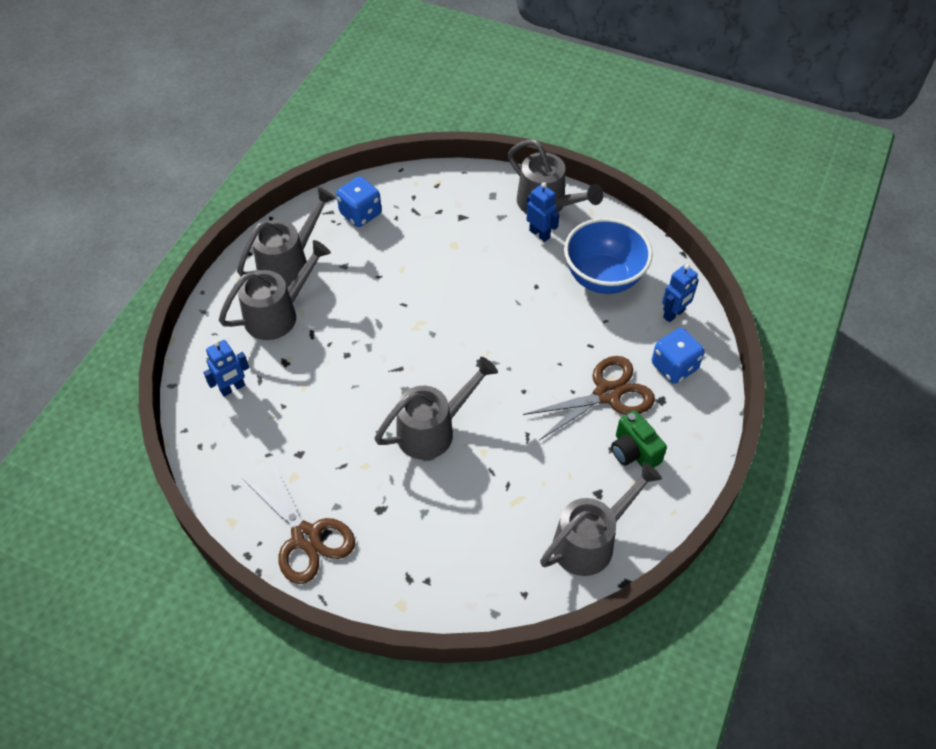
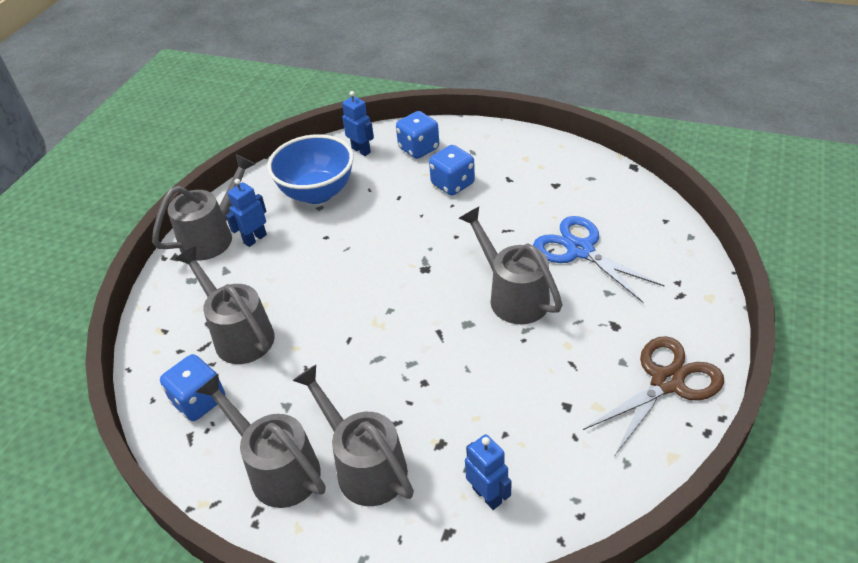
camera: 90 degrees left, 10 degrees down
(487, 499) = (580, 250): none -> blue scissors
(590, 541) = (602, 186): grey watering can -> grey watering can (239, 334)
(607, 394) = (452, 184): brown scissors -> blue dice
(634, 452) = (510, 167): green camera -> none

